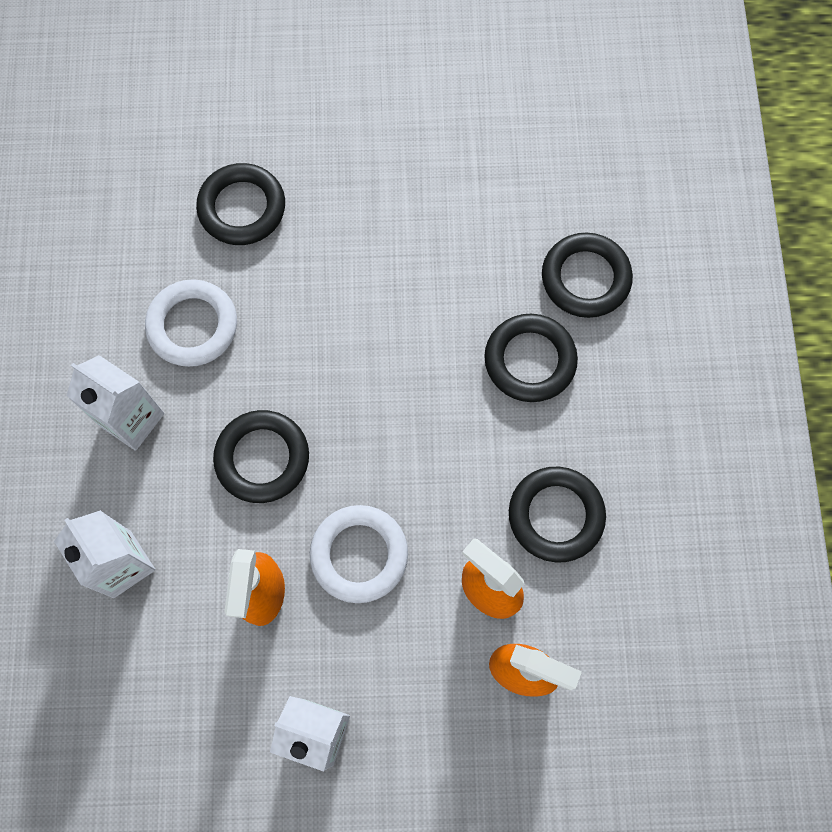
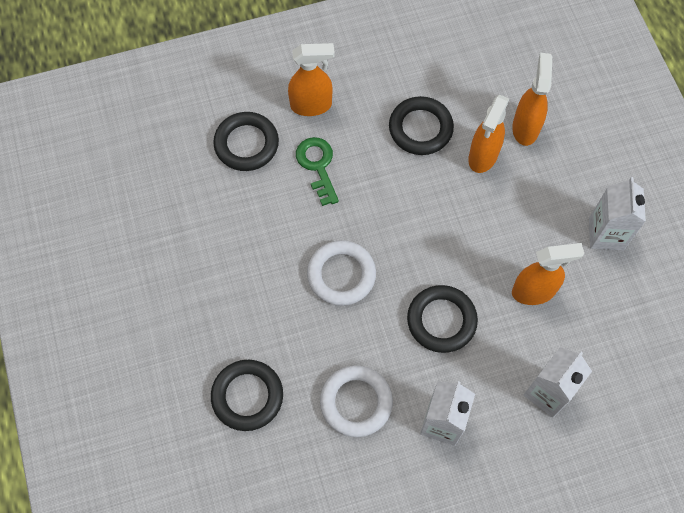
camera: 105 degrees left, 5 degrees down
(359, 555) = (486, 239): white ring -> white ring (341, 275)
(530, 360) = (318, 166): black ring -> green key
(628, 375) = (311, 105): none -> orange spray bottle

